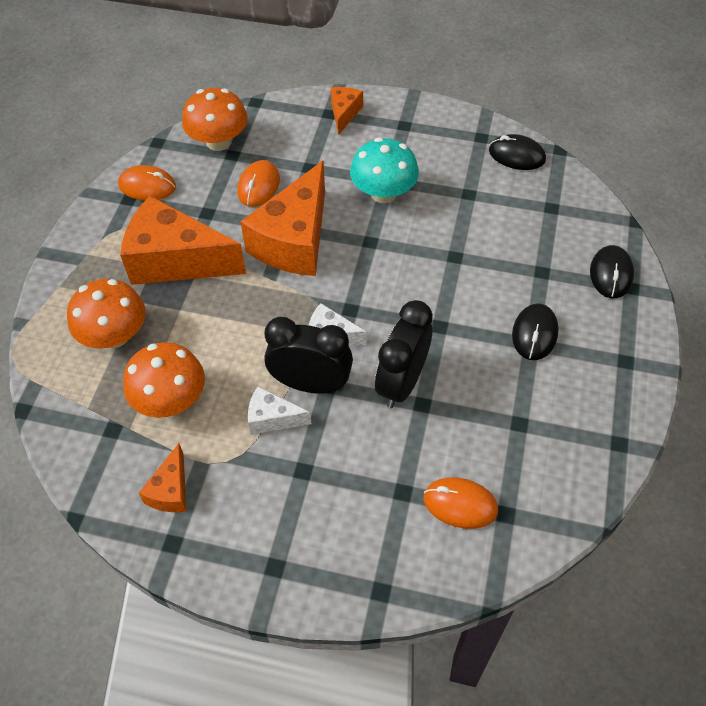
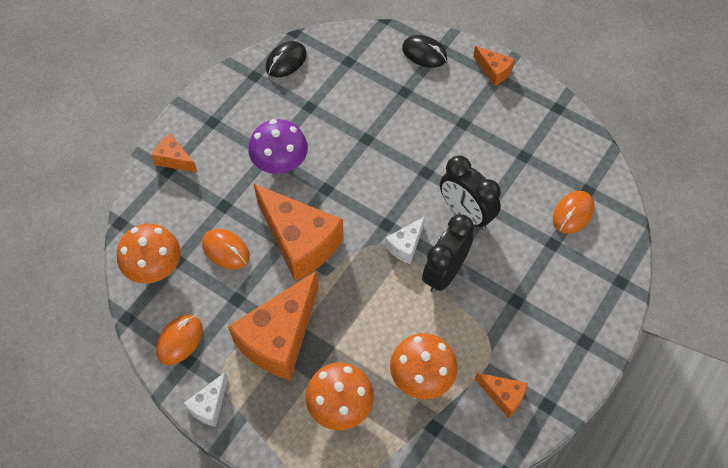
camera: 70 degrees left, 5 degrees up
(272, 418) = (465, 308): white cheese -> white cheese (209, 405)
(383, 193) = (280, 162): turquoise mushroom -> purple mushroom
(534, 333) = (456, 118): black mouse -> none
(632, 354) = (494, 71): none -> orange cheese

